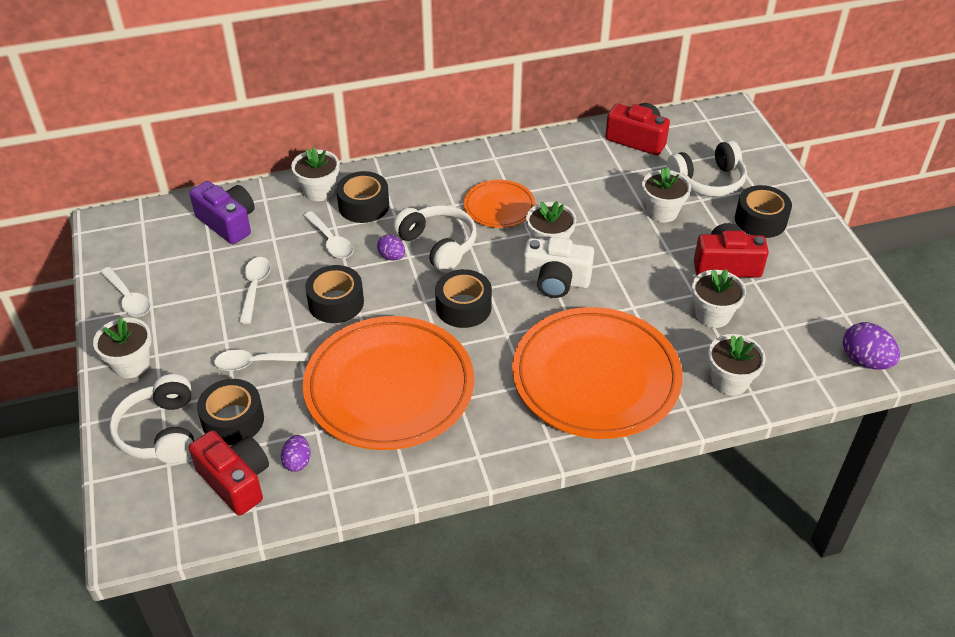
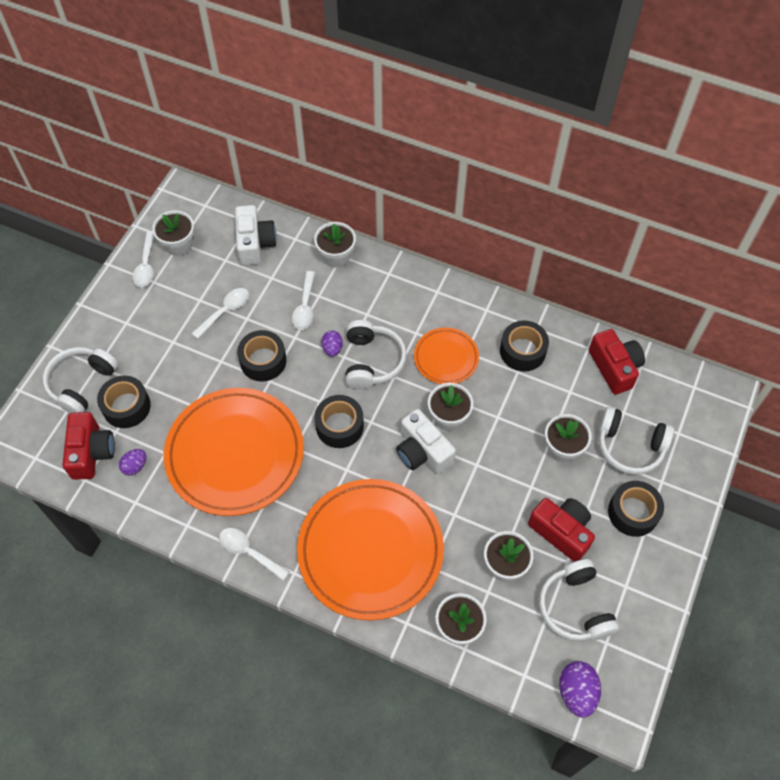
camera: 40 degrees right, 15 degrees up
(131, 364) = (107, 319): white flower pot -> white flower pot (178, 244)
(228, 223) = (255, 243): purple camera -> white camera
(255, 363) = (174, 373): white spoon -> white spoon (249, 552)
(364, 205) = (354, 290): black tape -> black tape (522, 351)
(795, 306) = (575, 607): none -> white headphones

